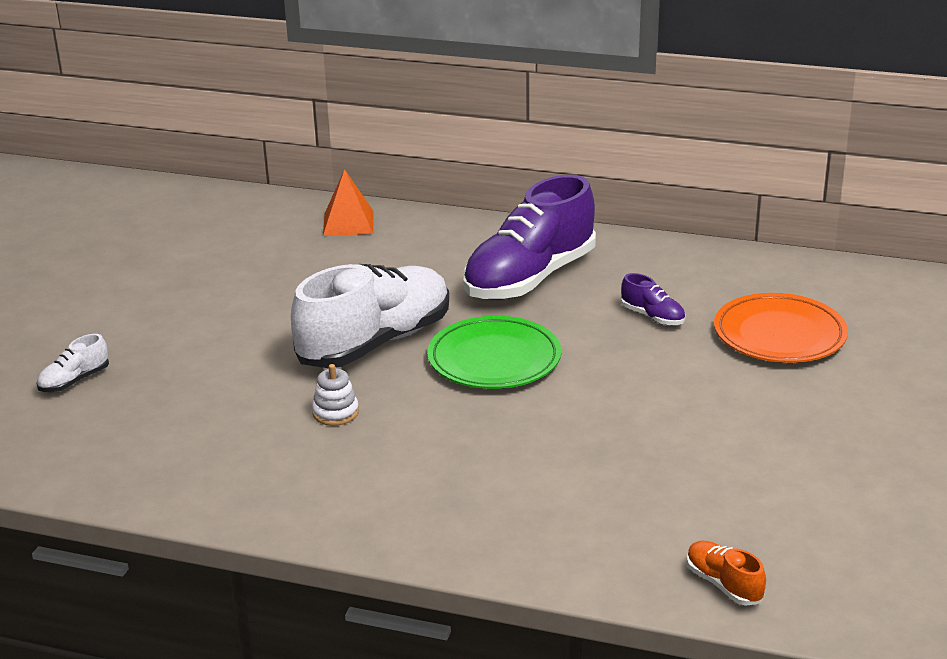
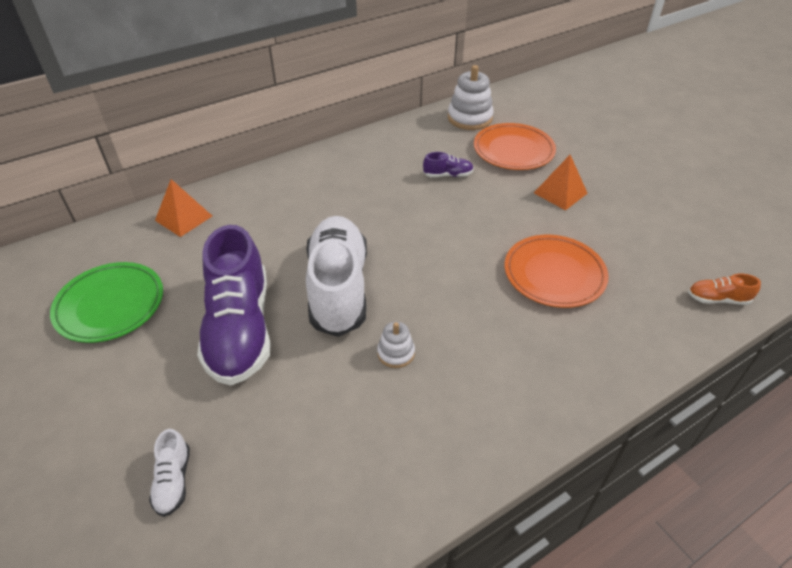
camera: 50 degrees left, 15 degrees up
(494, 359) = (419, 252): green plate -> green plate (110, 305)
(530, 278) = (353, 190): purple shoe -> purple shoe (240, 329)
(588, 454) = (554, 274): none -> orange plate
(749, 400) = (560, 193): none -> orange pyramid
(792, 279) = (469, 118): none -> white stacking toy

